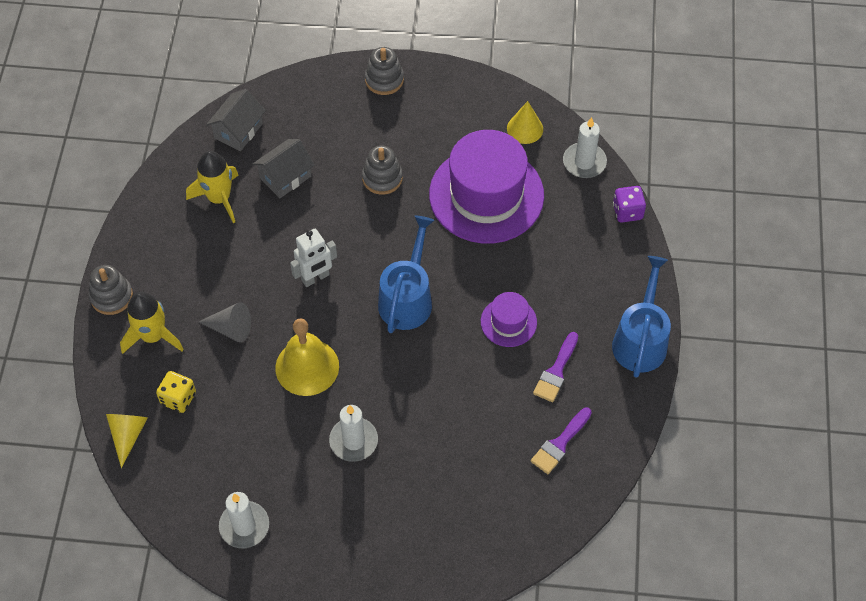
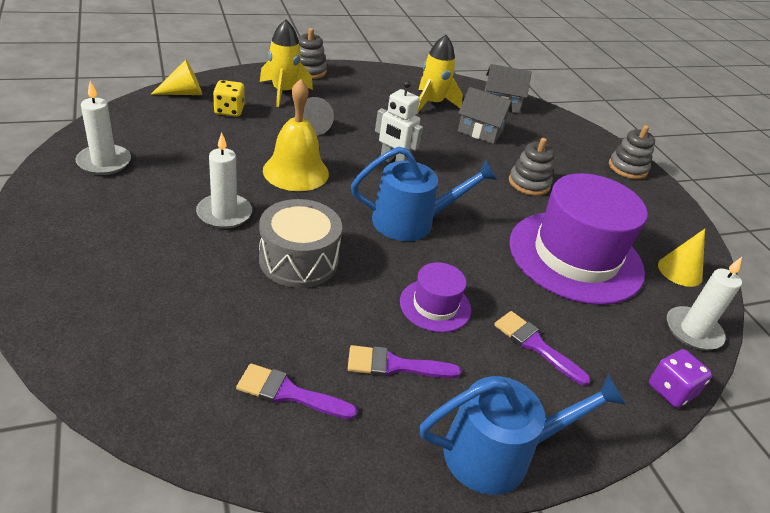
camera: 60 degrees right, 20 degrees down
(430, 400) = (298, 260): none -> grey drum
(566, 273) = (536, 345): none -> purple brush

